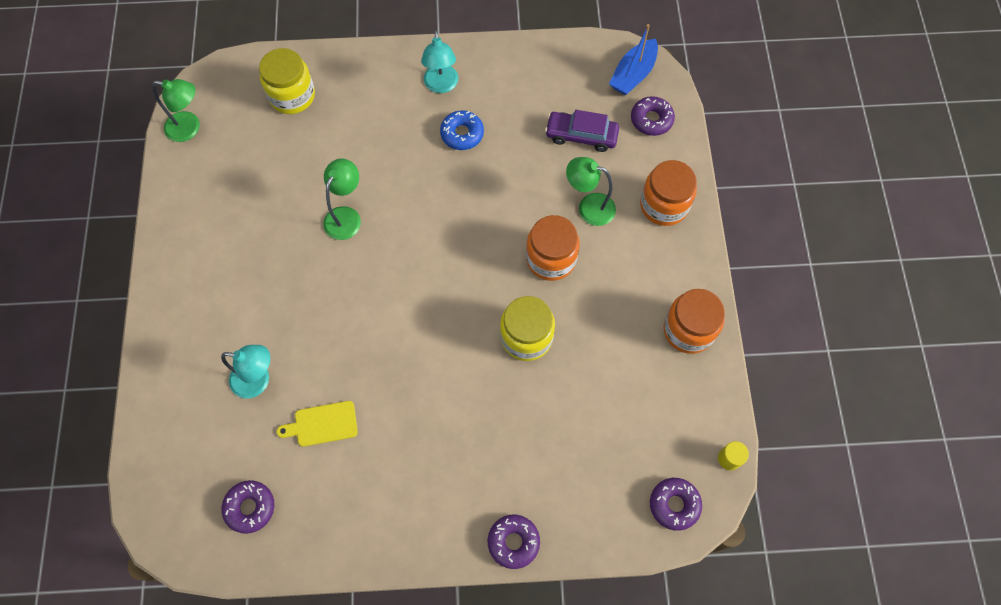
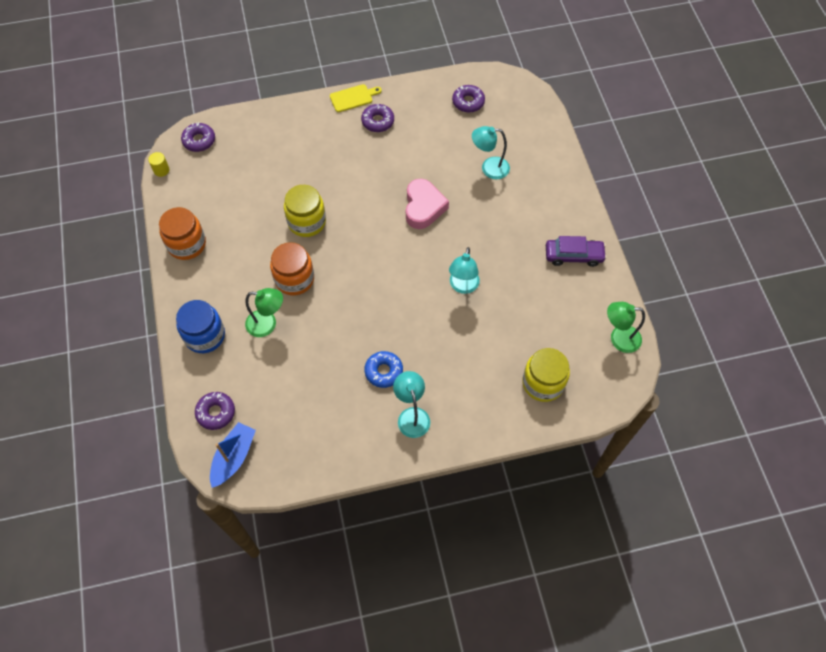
camera: 170 degrees right, 5 degrees down
(322, 424) = (437, 150): yellow cutting board -> yellow cutting board (353, 98)
(346, 216) = (463, 286): green lamp -> turquoise lamp
(366, 333) = (423, 207): none -> pink heart
(513, 542) = (300, 108): purple donut -> purple donut (378, 121)
(581, 135) = (278, 387): purple car -> purple car (573, 256)
(664, 205) = (205, 336): orange jar -> blue jar

